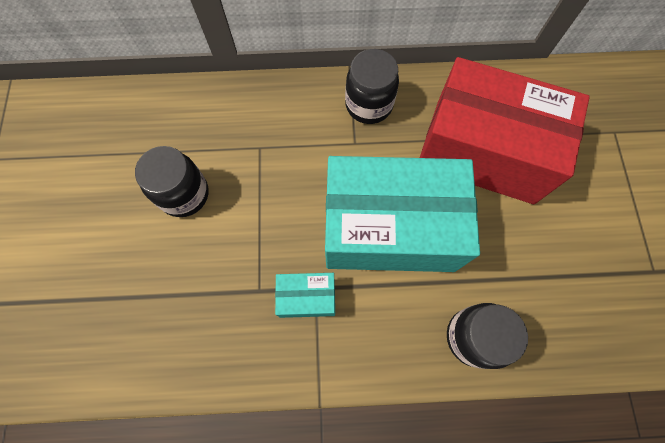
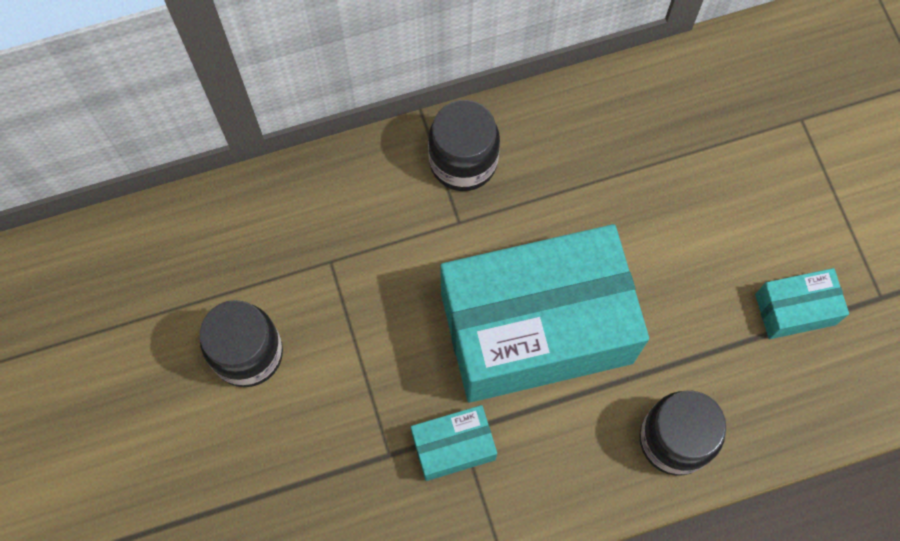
camera: 15 degrees left, 0 degrees up
(484, 151) = (635, 189): red box -> none
(586, 264) = (795, 309): none -> turquoise box

